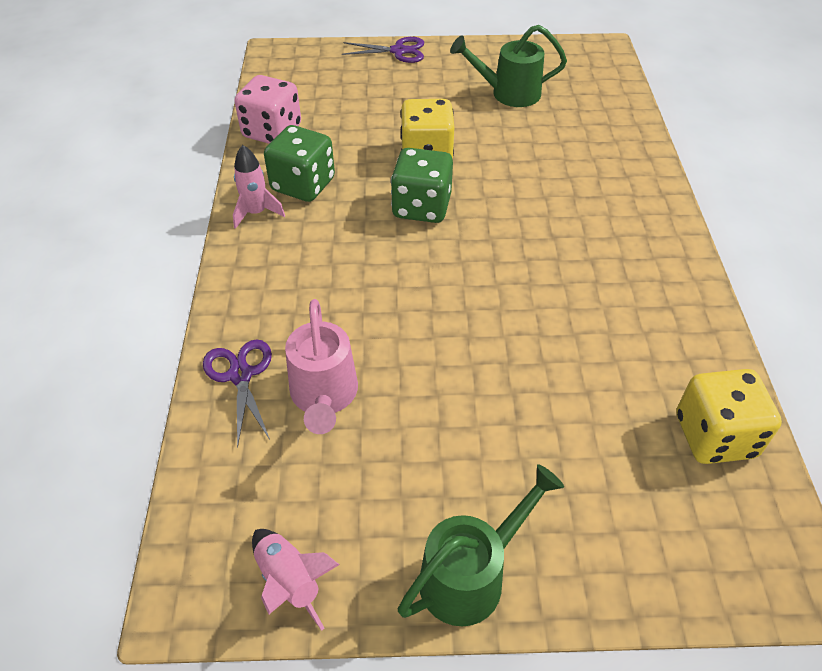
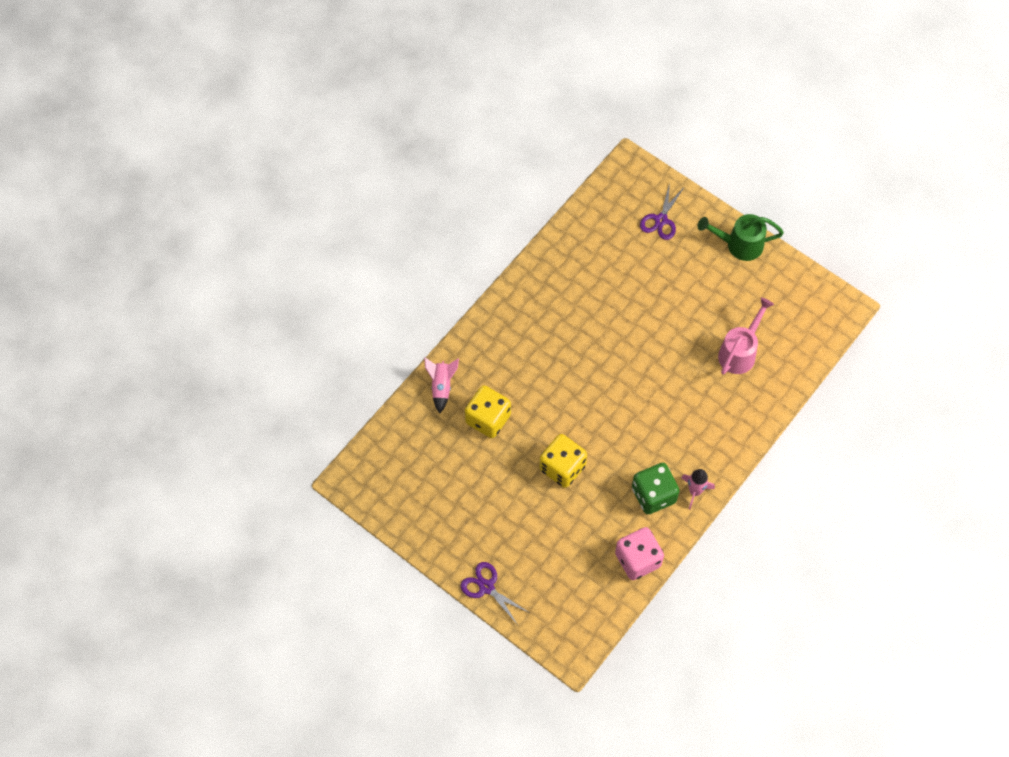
camera: 140 degrees left, 15 degrees up
(240, 375) = (769, 389): purple scissors -> purple scissors (661, 220)
(290, 581) = (805, 288): pink rocket -> pink rocket (441, 386)
(421, 207) = (602, 428): green dice -> none
(508, 93) = (460, 484): green watering can -> none
(714, 436) = (597, 222): yellow dice -> yellow dice (488, 419)

